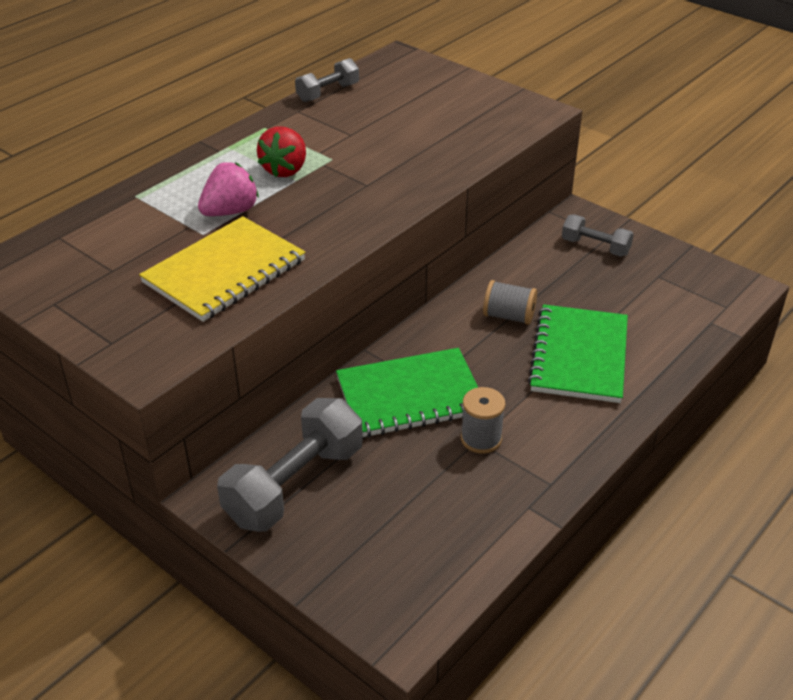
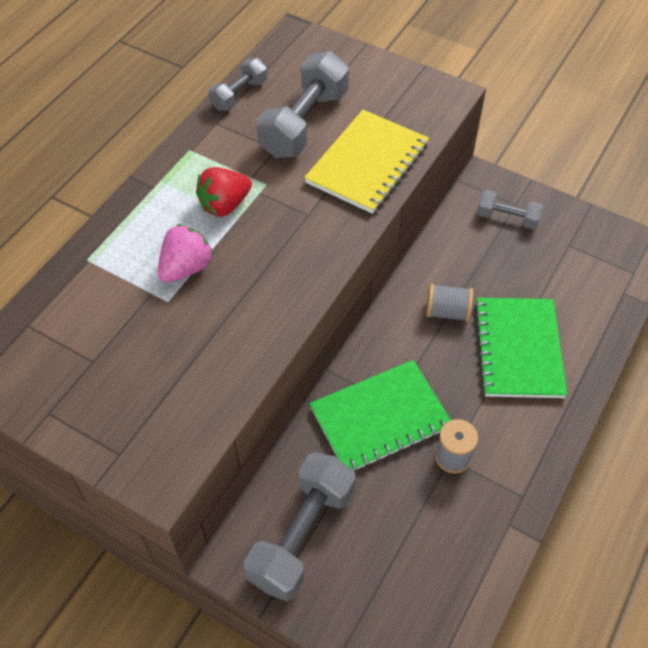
camera: 10 degrees left, 15 degrees up
(224, 271) = (202, 347): yellow notebook -> yellow notebook (367, 163)
(285, 170) = (225, 205): red strawberry -> red strawberry turned 45 degrees clockwise
(385, 118) = (304, 123): none -> grey dumbbell

